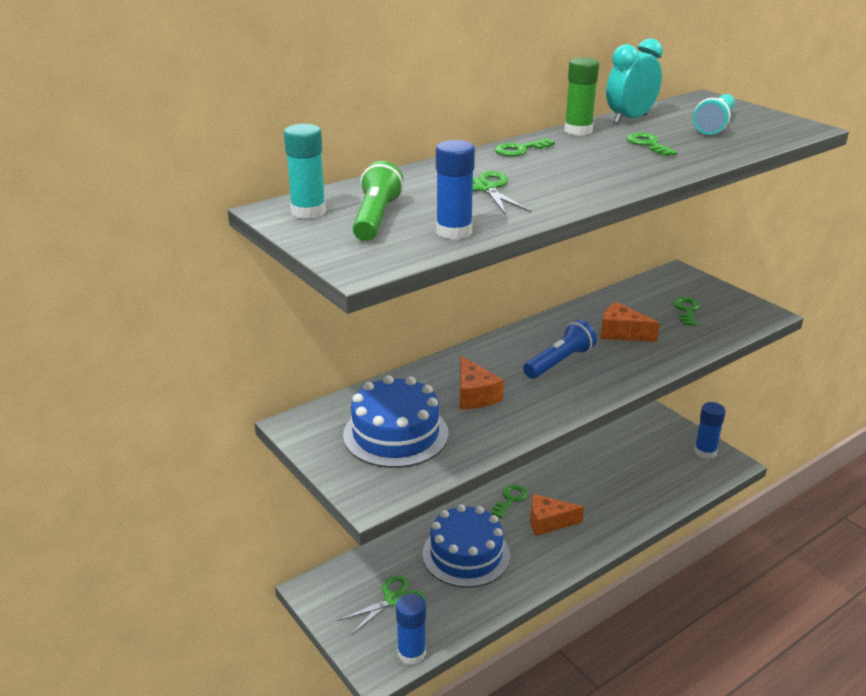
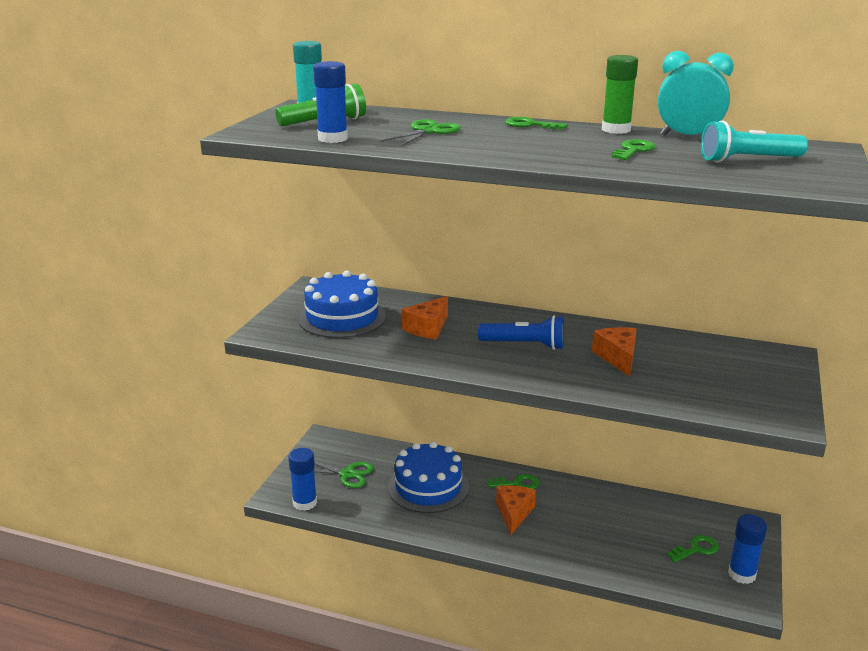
camera: 55 degrees right, 5 degrees down
(548, 522) = (514, 513): orange cheese -> orange cheese turned 45 degrees clockwise
(686, 310) = (716, 376): green key -> green key (696, 549)

